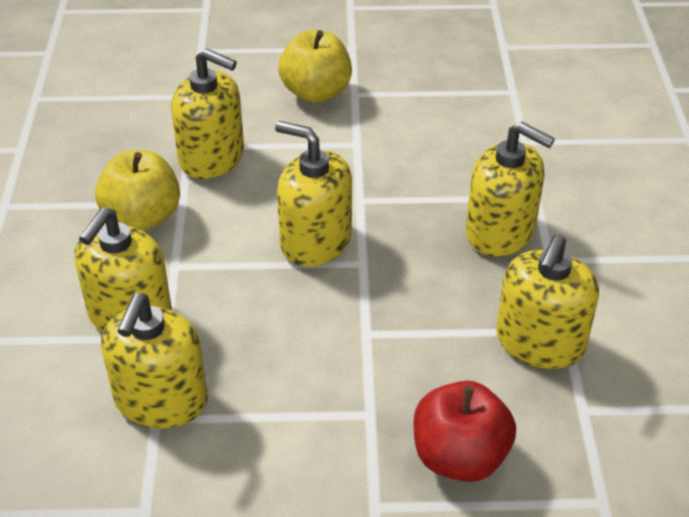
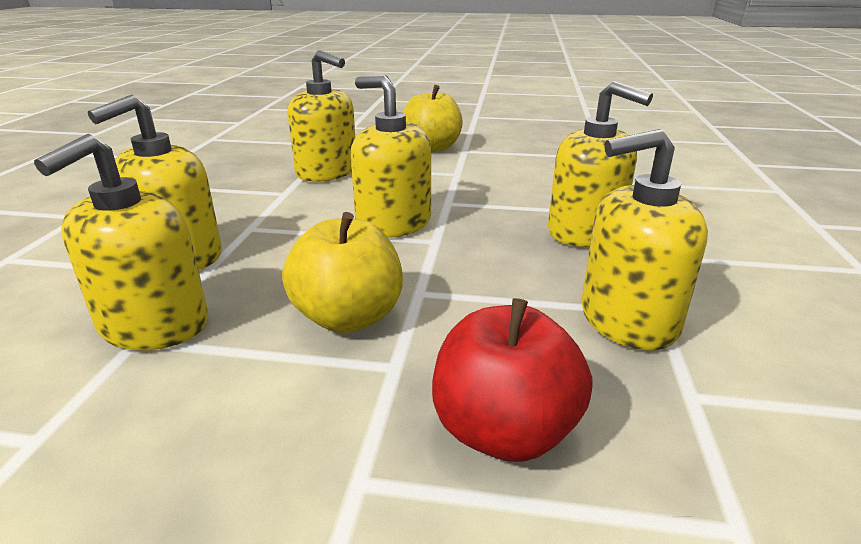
camera: 10 degrees right, 15 degrees down
(142, 217) = (243, 198): yellow apple -> yellow apple (348, 317)
(540, 342) = (627, 319): yellow soap dispenser -> yellow soap dispenser turned 45 degrees clockwise

